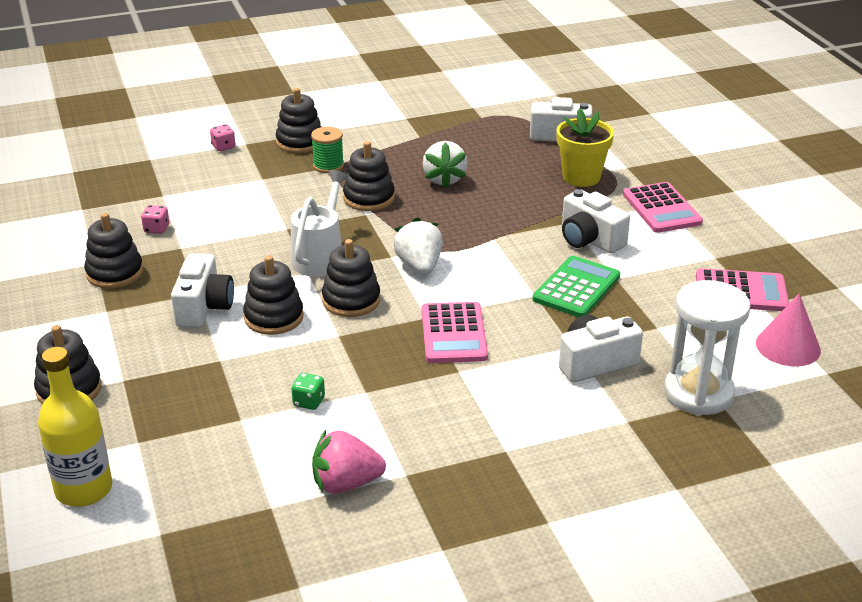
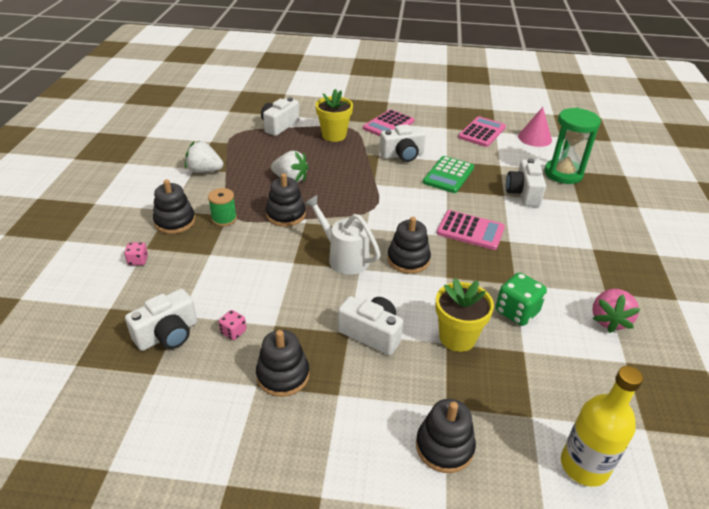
camera: 65 degrees left, 5 degrees up
(133, 198) = (168, 334): none -> white camera
(233, 365) = (457, 337): none -> yellow flower pot
(274, 317) = (407, 301): black stacking toy -> none
(309, 402) = (516, 312): green dice -> green dice, size x1.84
(419, 266) = (387, 220): white strawberry -> white strawberry (204, 171)
(576, 288) = (448, 175): green calculator -> green calculator turned 120 degrees counterclockwise
(661, 209) = (388, 125): pink calculator -> pink calculator turned 120 degrees clockwise
(698, 393) = (563, 174): white hourglass -> green hourglass

